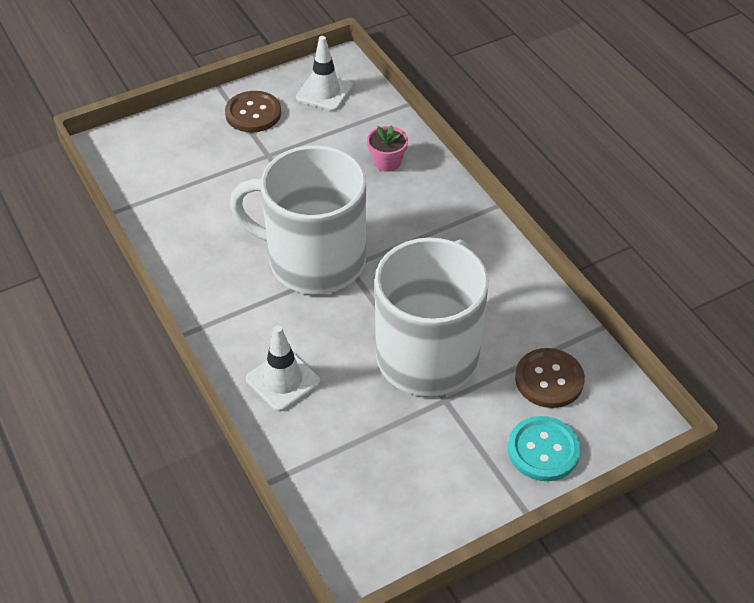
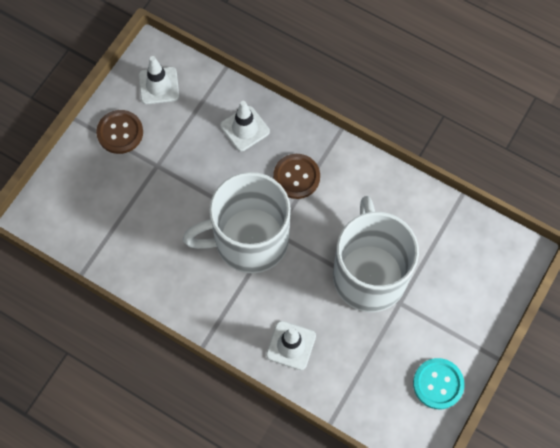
camera: 30 degrees left, 20 degrees up
(387, 162) = (245, 128): pink flower pot -> white traffic cone
(543, 450) = (477, 306): turquoise button -> turquoise button (438, 384)
(549, 379) = (452, 252): brown button -> brown button (296, 177)

